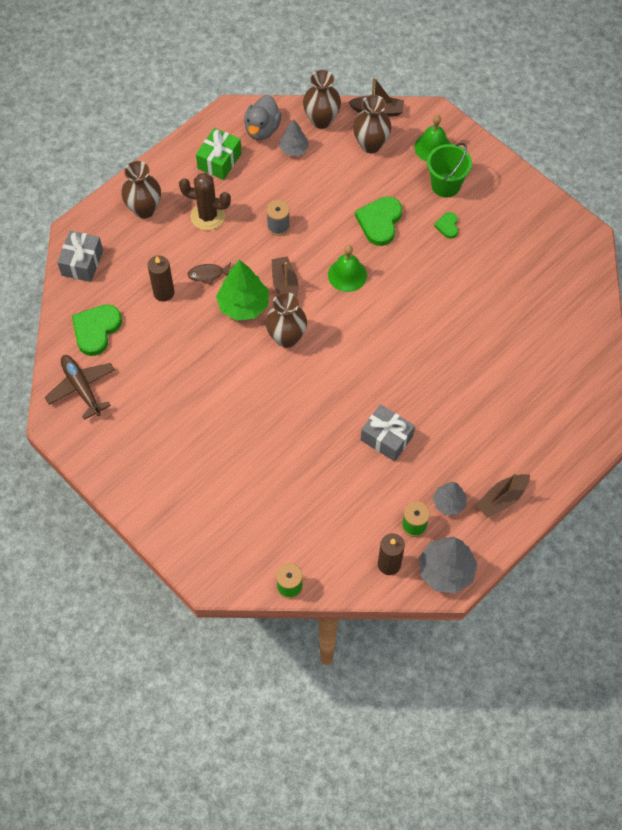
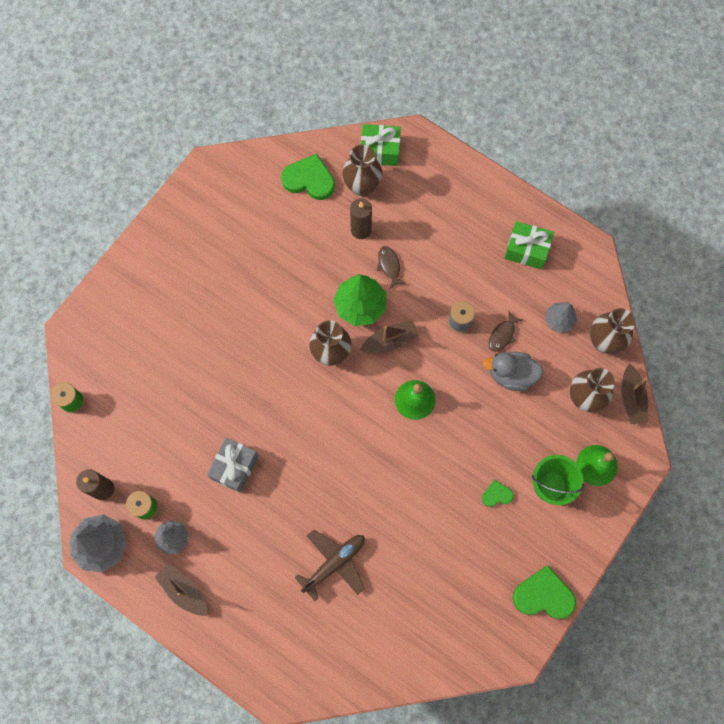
camera: 80 degrees right, 10 degrees up
(81, 388) = (246, 181): brown plane -> brown plane (334, 563)
(82, 263) = (380, 151): grey gift -> green gift
(144, 209) = (452, 192): brown vase -> brown vase (362, 186)
(208, 216) = (457, 252): brown cactus -> none
(262, 129) = (576, 284): grey duck -> grey duck (511, 375)
(298, 195) = (502, 335): none -> brown fish
(379, 222) = (486, 422): green heart -> green heart (543, 595)

